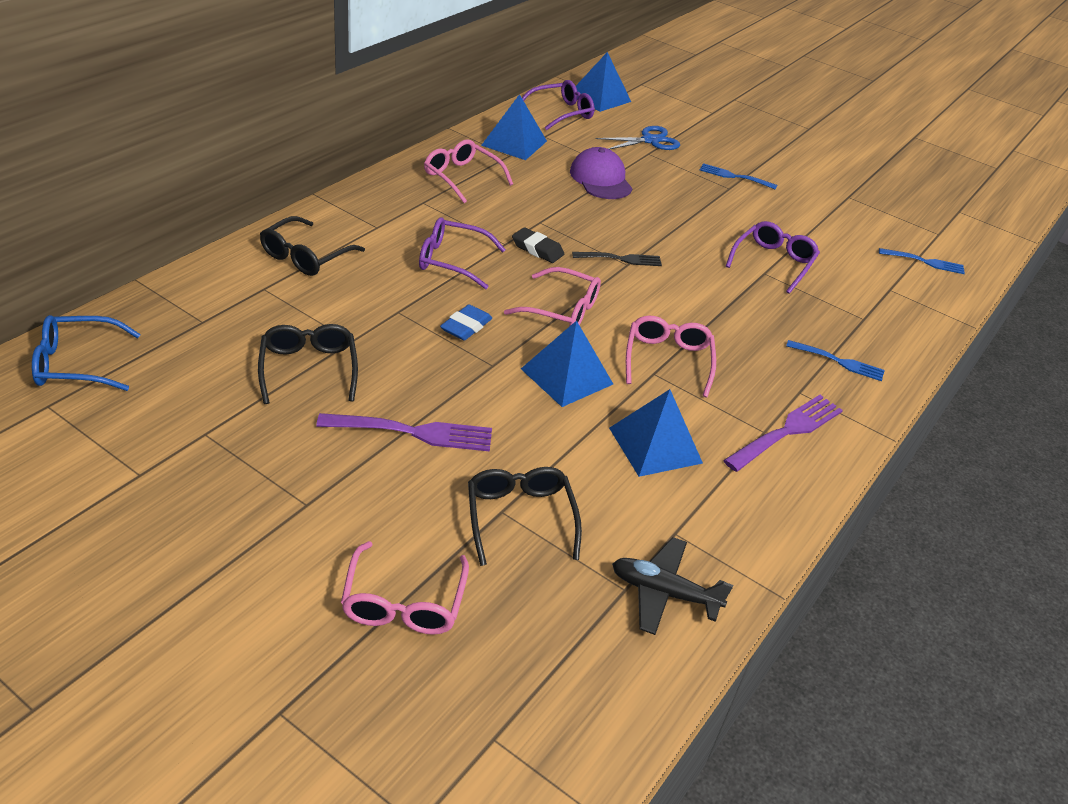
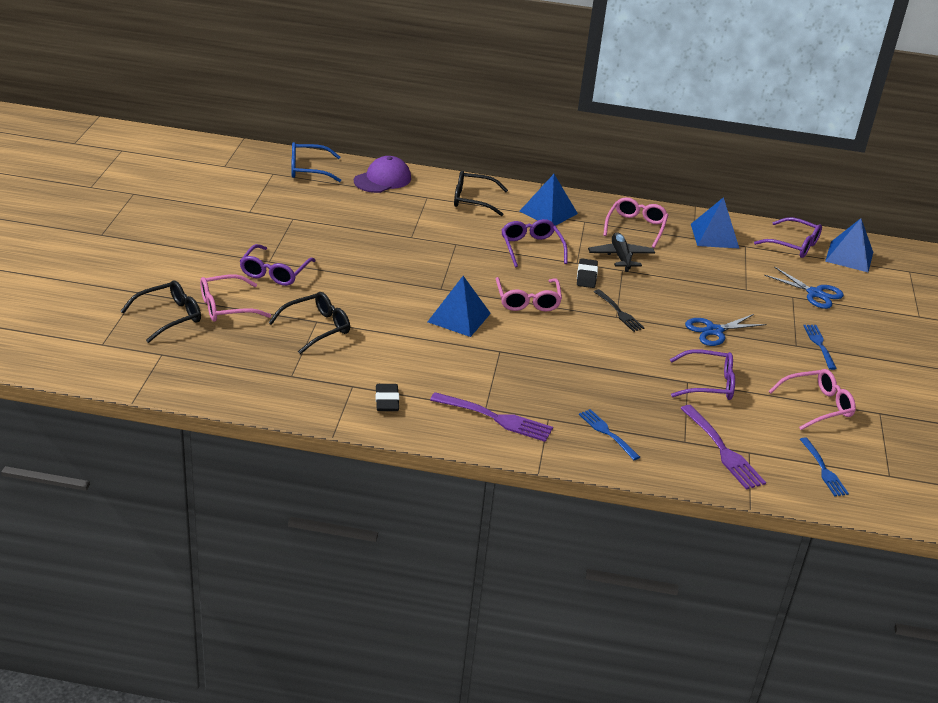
camera: 65 degrees right, 5 degrees down
(77, 364) = (309, 169): blue glasses -> blue glasses turned 60 degrees counterclockwise
(308, 369) = (372, 231): black glasses -> black glasses (169, 317)
(343, 509) = (275, 272): none -> purple glasses
(412, 432) = (352, 277): purple fork -> purple fork (722, 449)
(466, 326) = (468, 270): blue eraser -> none
(601, 179) = (718, 282): purple cap -> purple cap (382, 179)
(655, 445) = (425, 364): blue pyramid -> blue pyramid (548, 212)
(664, 593) = (299, 390): black plane -> black plane (620, 257)
(668, 361) = (520, 354): pink glasses -> pink glasses (816, 406)
(684, 219) = (714, 331): none -> blue scissors
(721, 512) = (387, 401): none -> black eraser
(838, 361) = (607, 433): blue fork -> blue fork turned 150 degrees clockwise

